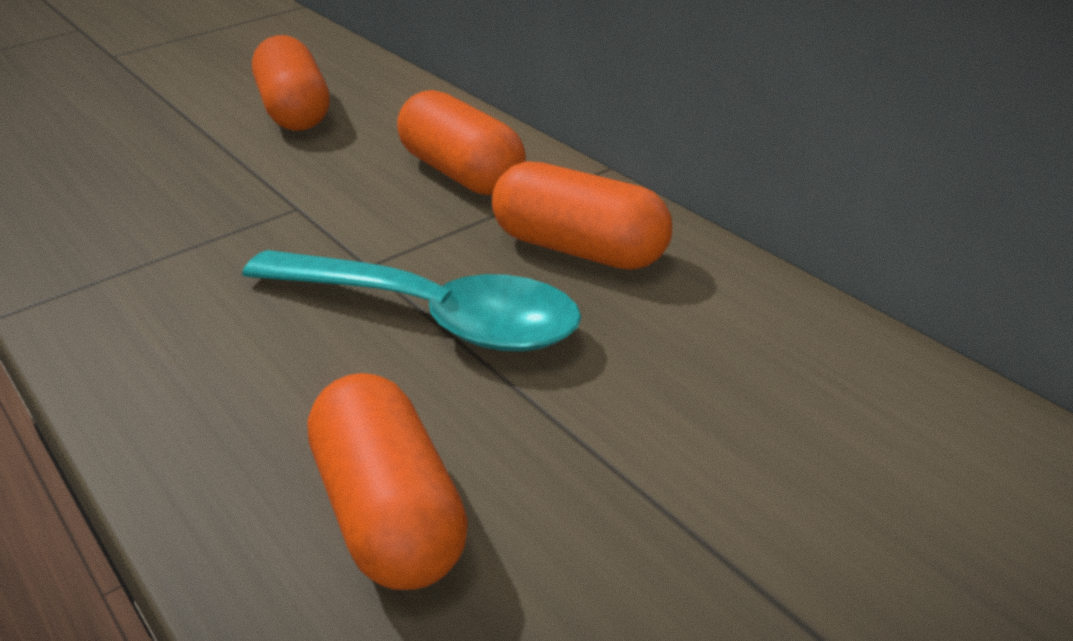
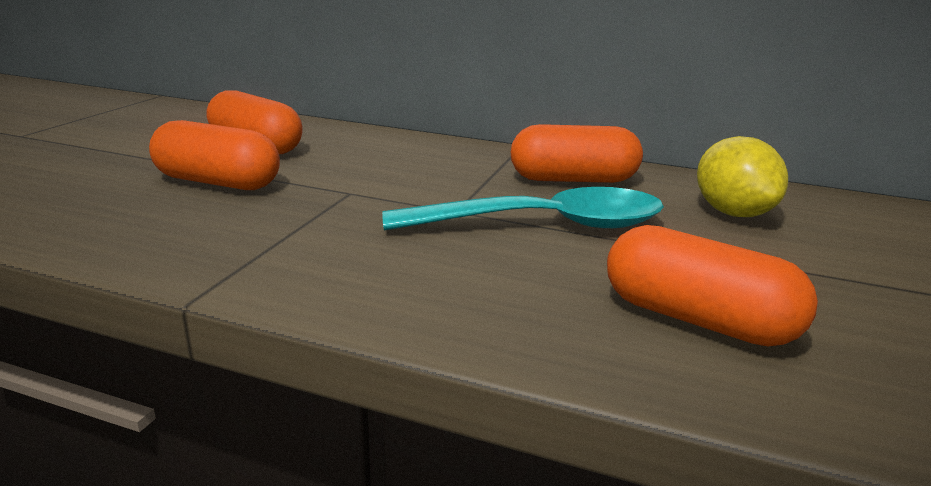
camera: 35 degrees left, 10 degrees down
(462, 173) = (438, 159): orange capsule -> orange capsule (218, 182)
(714, 368) = (732, 213): none -> yellow lemon

